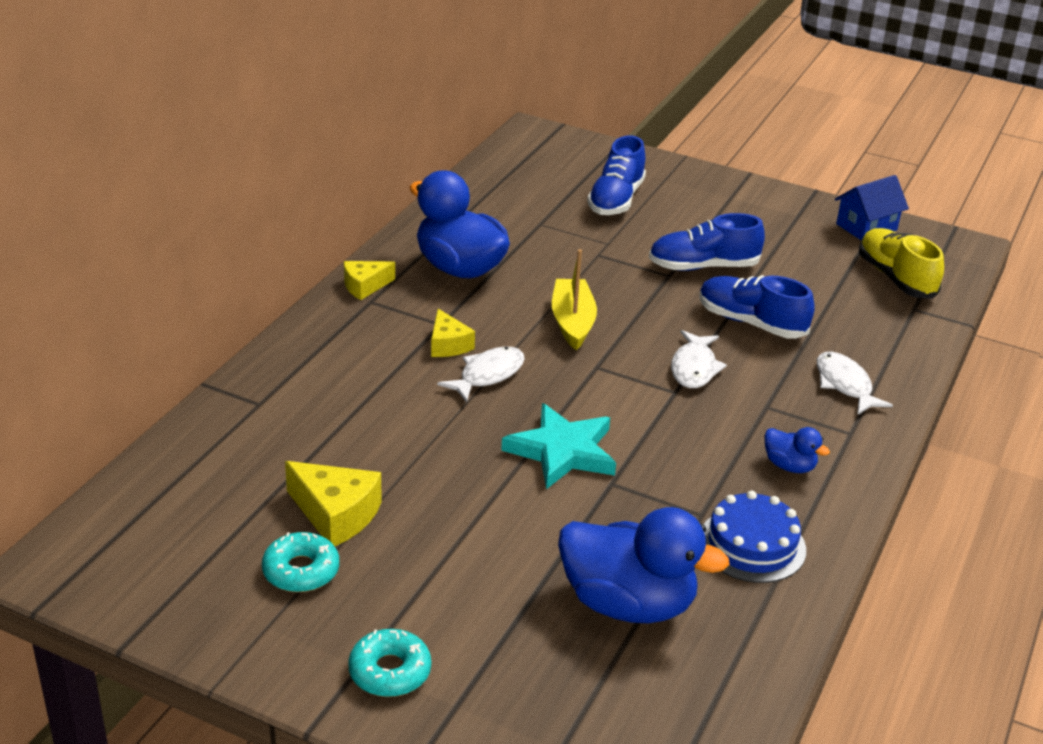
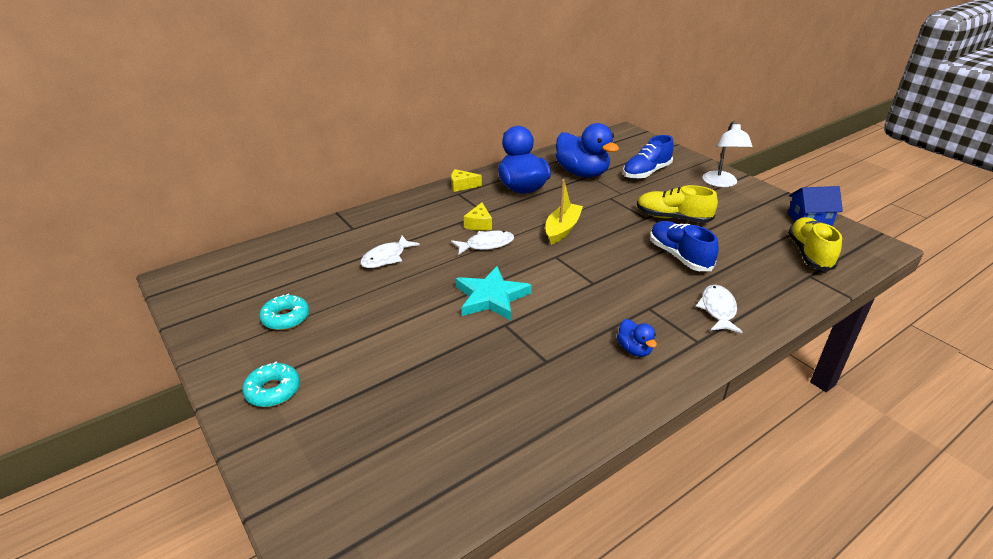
camera: 30 degrees right, 0 degrees up
(336, 514) = (333, 294): yellow cheese -> none
(628, 604) = (448, 401): blue duck -> blue duck (582, 173)
(694, 368) = (618, 273): white fish -> white fish (386, 258)
(703, 266) = (673, 218): blue shoe -> yellow shoe
(726, 195) = (721, 183): none -> white lamp
(752, 545) = (564, 392): blue cake -> none

